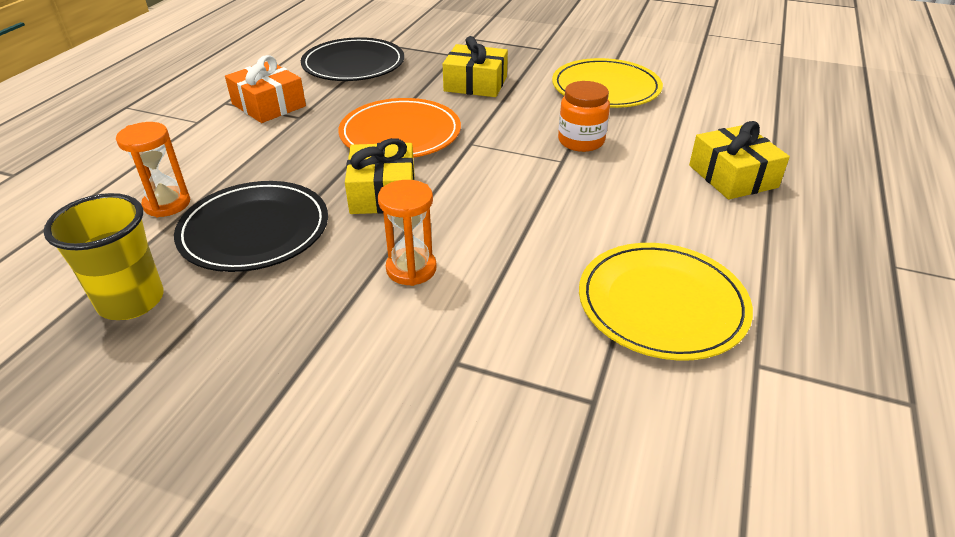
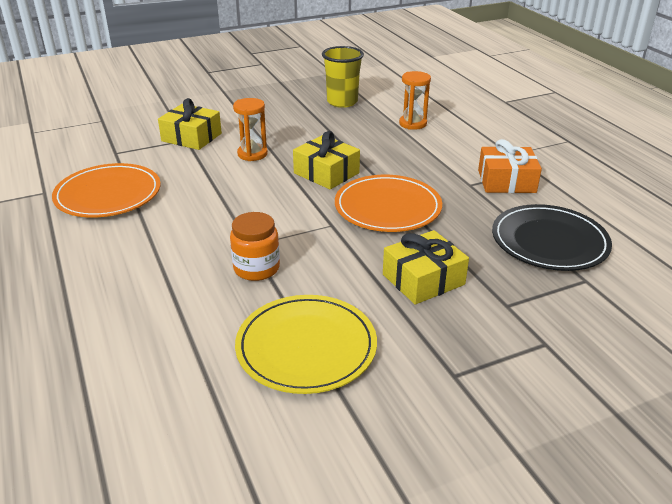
camera: 135 degrees right, 5 degrees down
(254, 230) = (351, 134): black plate -> none
(662, 304) = (108, 194): yellow plate -> orange plate
(732, 176) = (105, 299): yellow gift -> yellow gift (191, 137)

